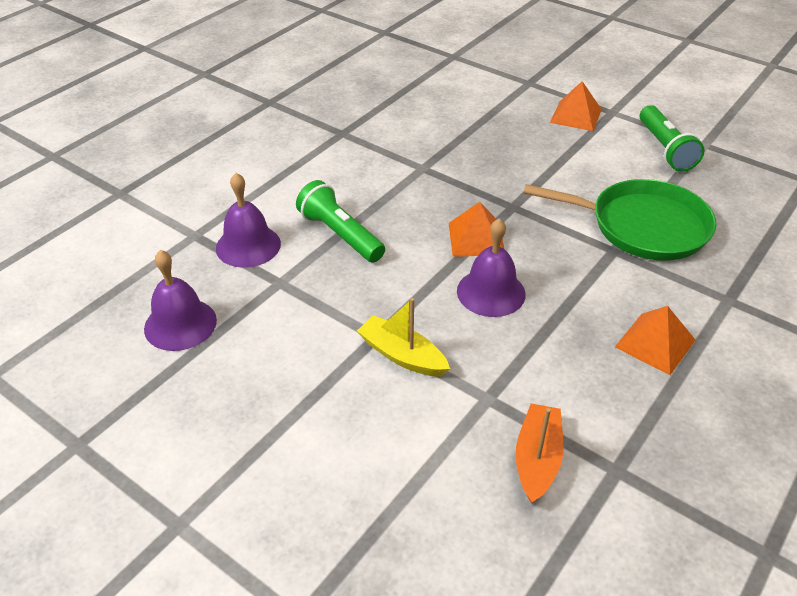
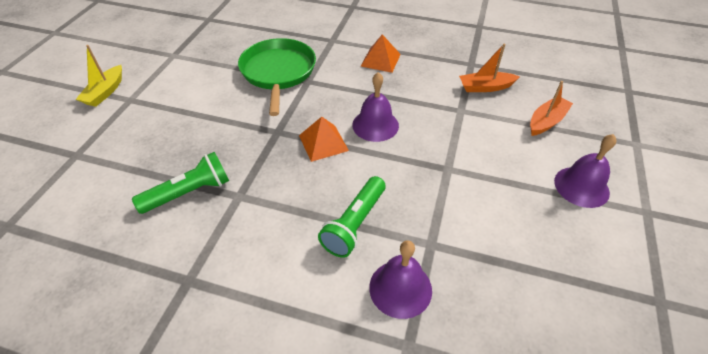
camera: 110 degrees left, 5 degrees up
(180, 324) = (517, 294): purple bell -> purple bell (581, 186)
(402, 355) = (455, 152): yellow boat -> yellow boat (105, 92)
(414, 505) = (546, 121): none -> orange boat
(575, 116) = (137, 118): orange pyramid -> none
(665, 149) = (183, 70): green flashlight -> green flashlight (189, 192)

